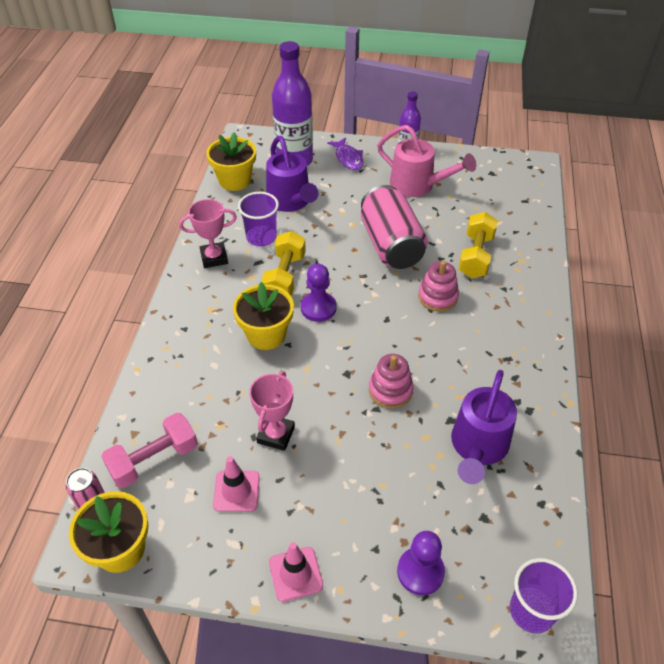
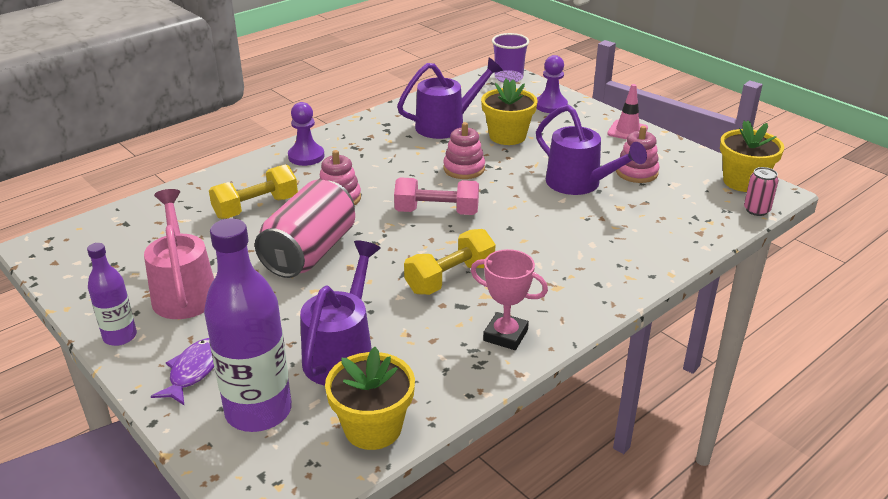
camera: 140 degrees left, 15 degrees down
(154, 460) = (691, 211): pink dumbbell -> pink dumbbell (437, 212)
(236, 491) = (636, 172): pink traffic cone -> pink stacking toy
(261, 237) = (428, 329): purple cup -> none
(266, 334) = (522, 242): yellow flower pot -> yellow flower pot (507, 136)
(276, 435) = (580, 184): pink trophy -> purple watering can
(318, 308) = (451, 239): purple pawn -> purple pawn (306, 156)

